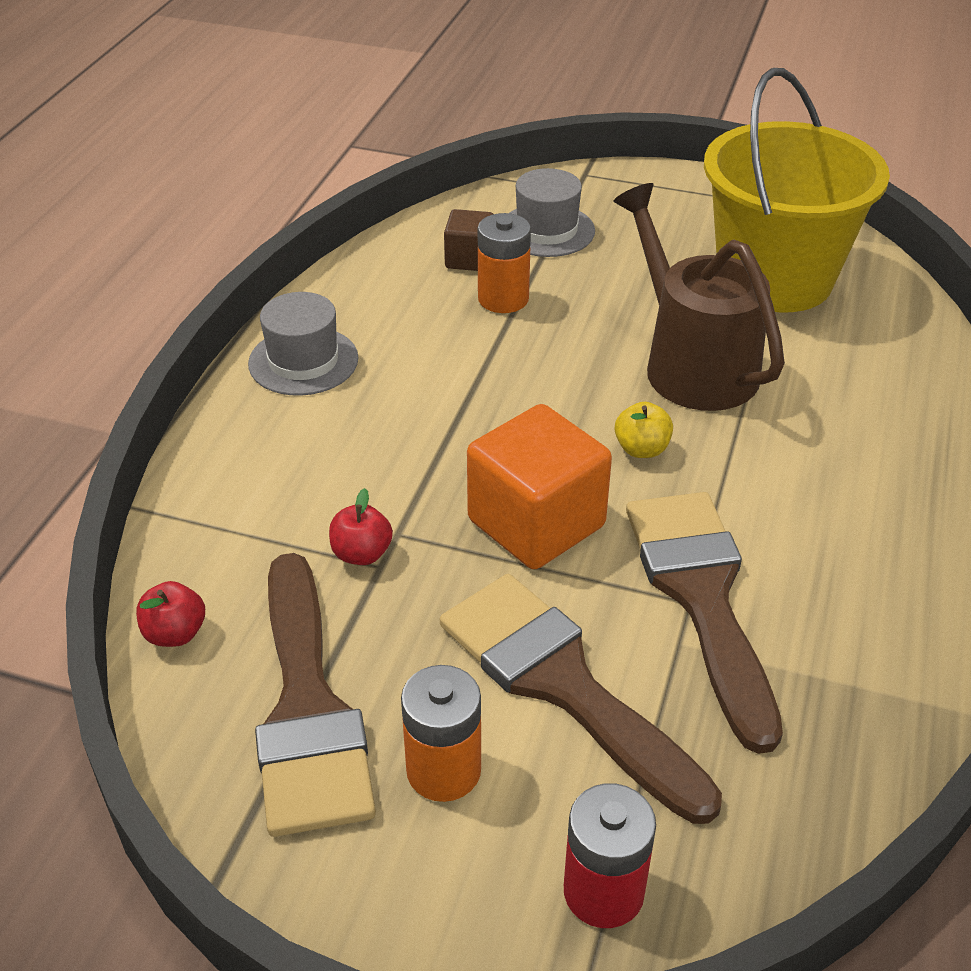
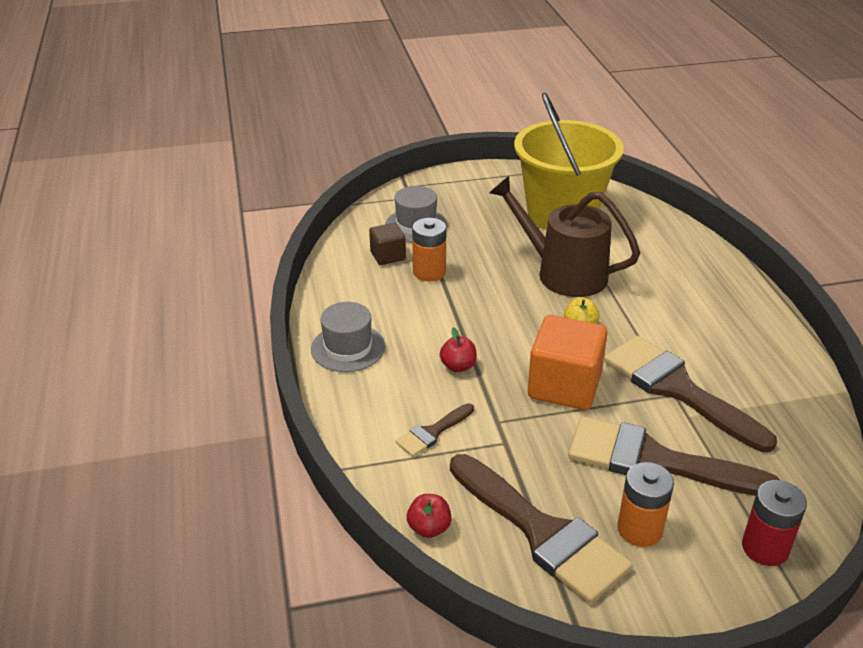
camera: 30 degrees left, 5 degrees down
(299, 512) = (432, 432): none -> brown brush
(361, 554) = (489, 440): red apple -> red apple (458, 366)

